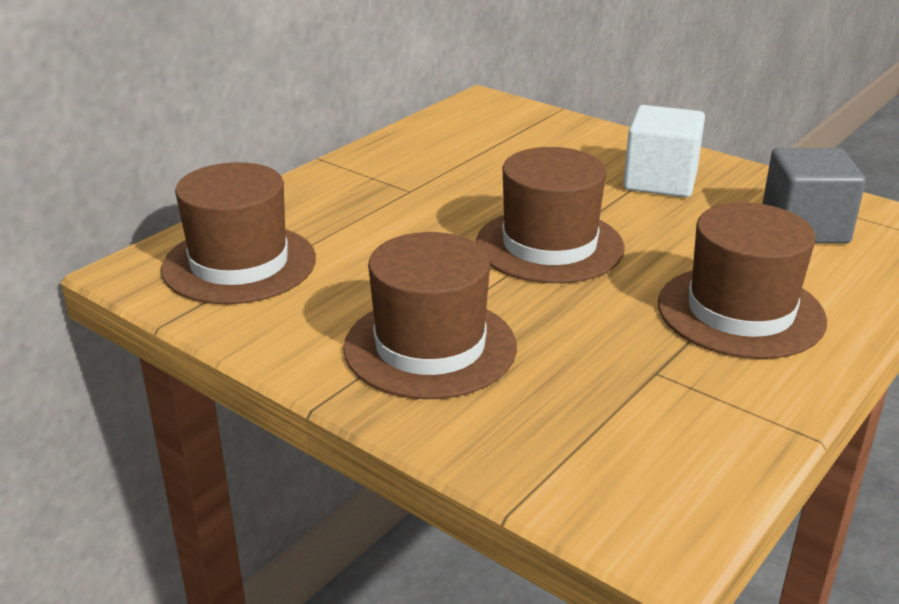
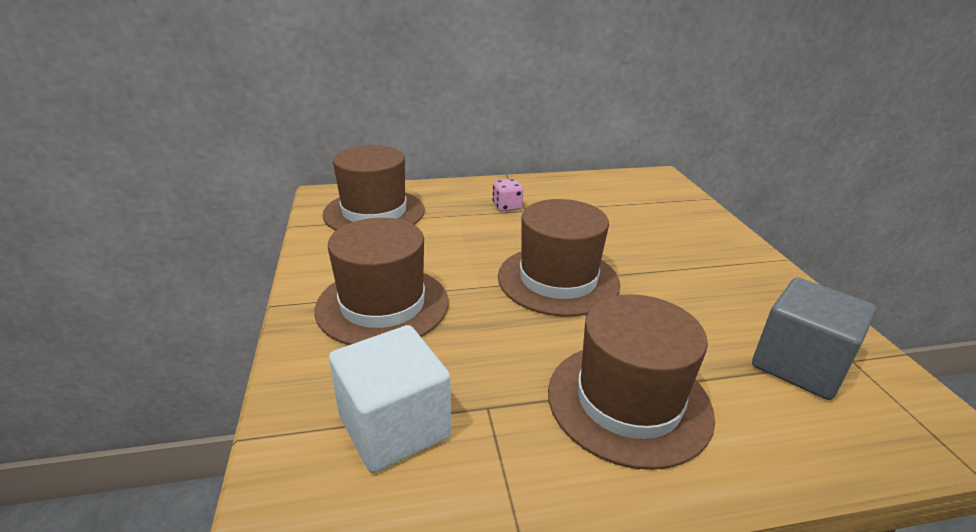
camera: 40 degrees right, 0 degrees up
(383, 195) = (507, 206): none -> pink dice
(660, 181) = (714, 272): white cube -> white cube (394, 426)

